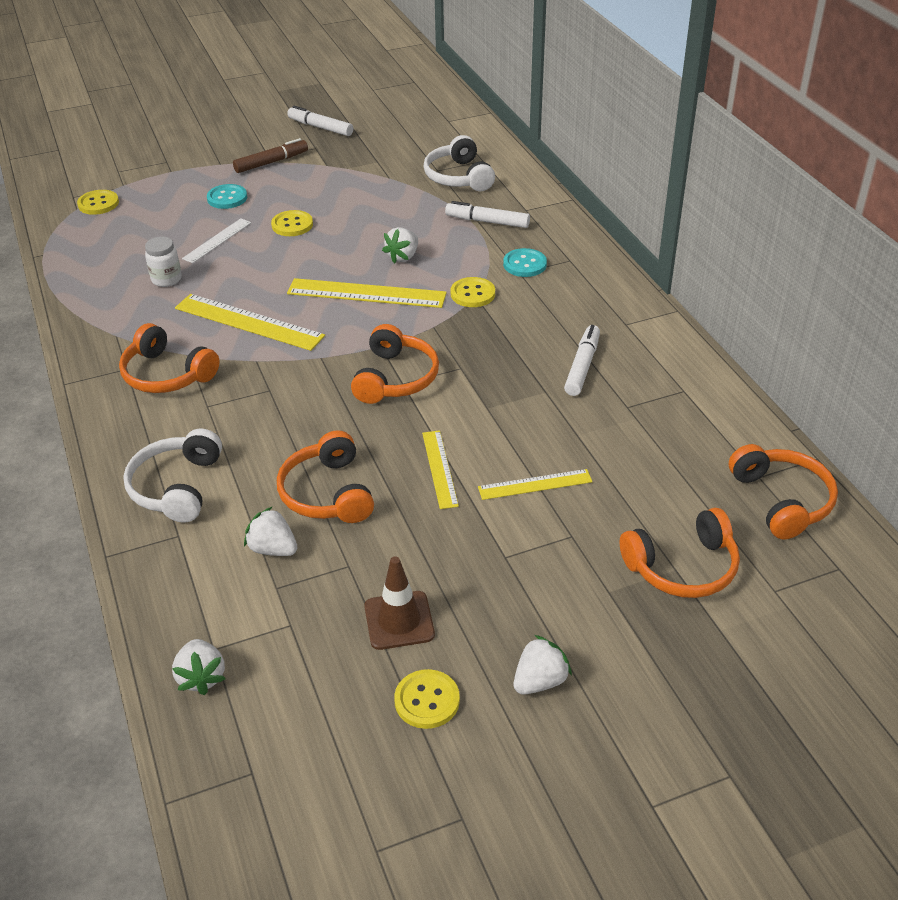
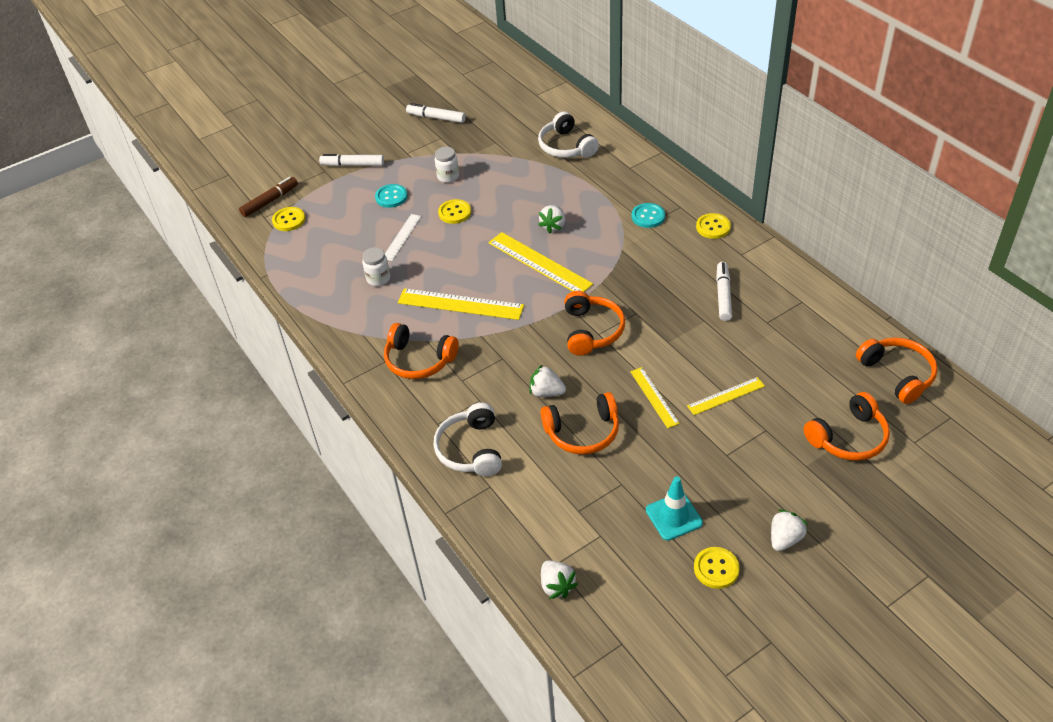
camera: 10 degrees left, 5 degrees up
(271, 162) = (411, 157): brown marker -> brown marker (270, 201)
(273, 549) = (563, 482): white strawberry -> white strawberry (546, 392)
(303, 187) = (448, 177): none -> white jar
(328, 493) = (583, 432): orange headphones -> orange headphones turned 75 degrees counterclockwise
(366, 293) = (539, 263): yellow ruler -> yellow ruler turned 45 degrees clockwise
(399, 620) = (674, 516): brown traffic cone -> turquoise traffic cone
(472, 294) = (619, 249): yellow button -> yellow button (713, 227)
(487, 222) = (605, 183): white marker -> white marker (352, 165)

